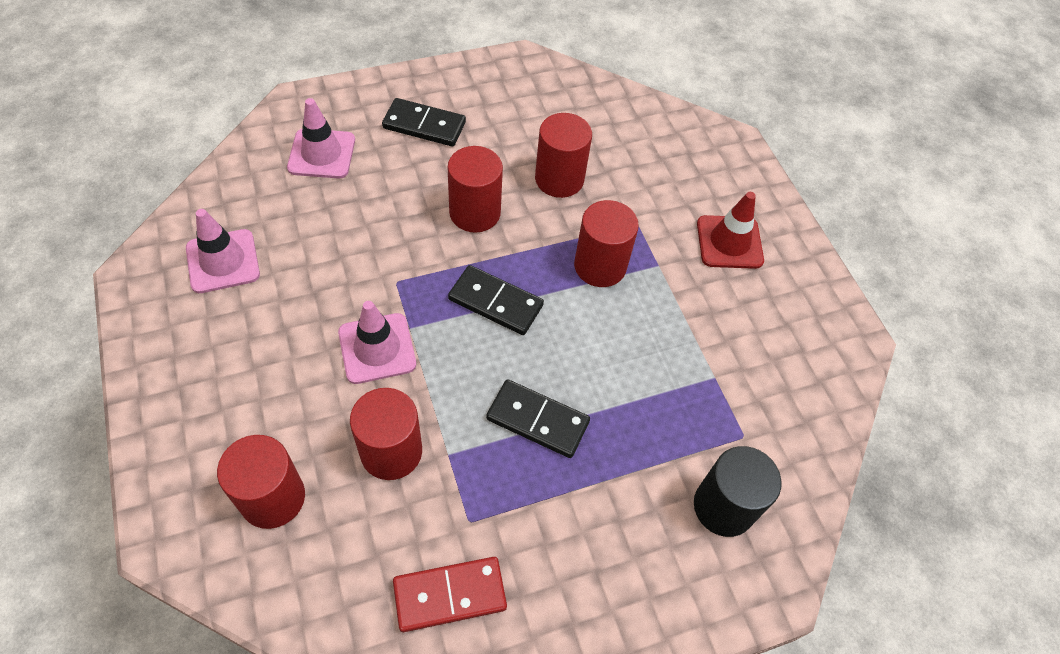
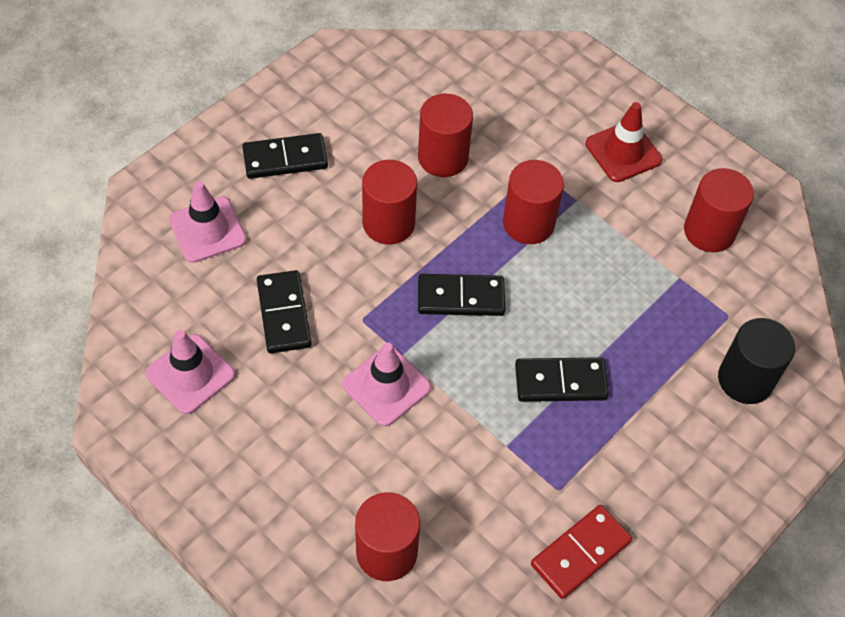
camera: 25 degrees left, 0 degrees up
(334, 247) = (284, 314): none -> black domino
(391, 451) = (458, 466): red cylinder -> red cylinder (709, 231)

